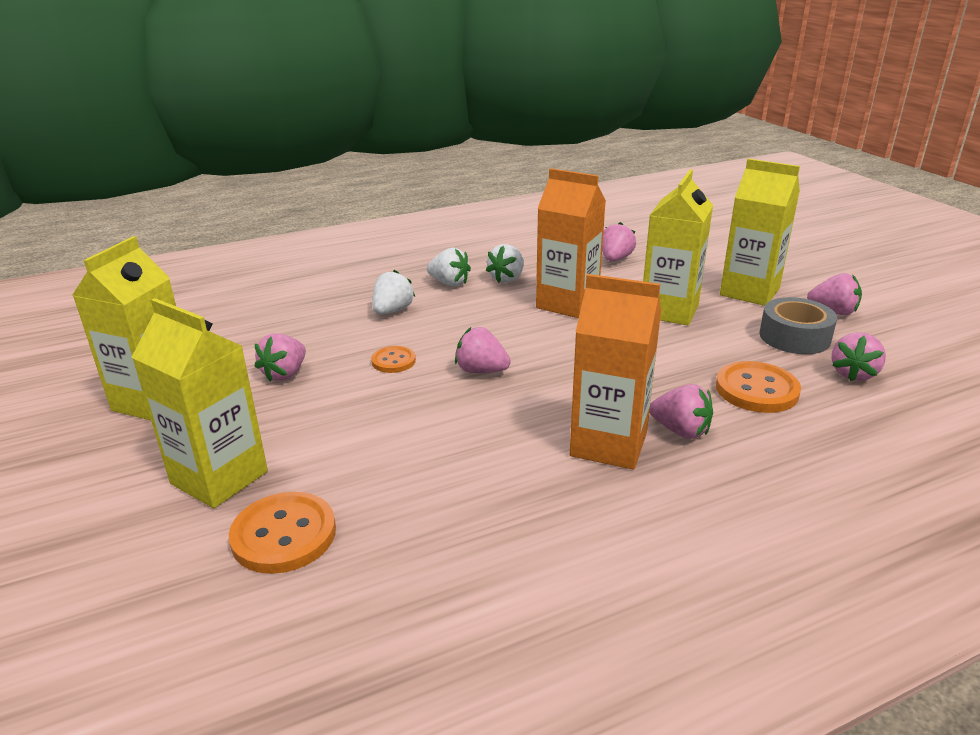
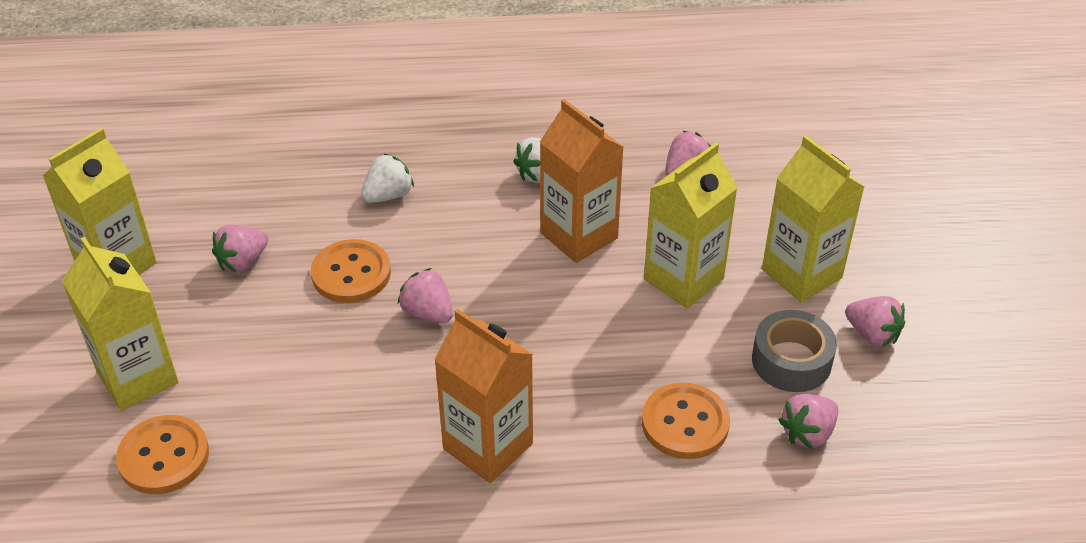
camera: 20 degrees right, 15 degrees up
(393, 361) = (351, 273): orange button -> orange button, size x1.70
(449, 283) = (472, 165): white strawberry -> none
(680, 431) = (567, 451): pink strawberry -> none

